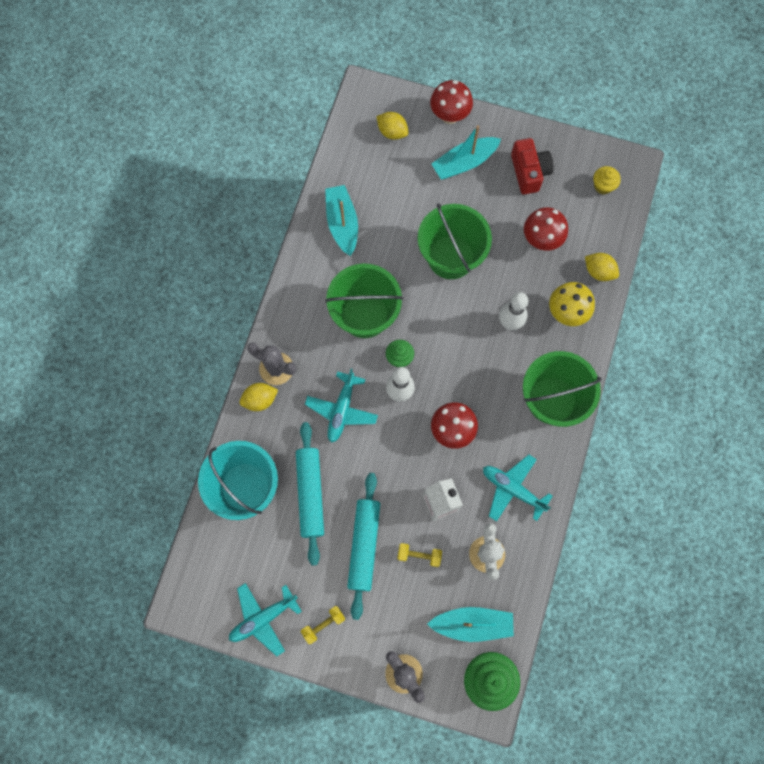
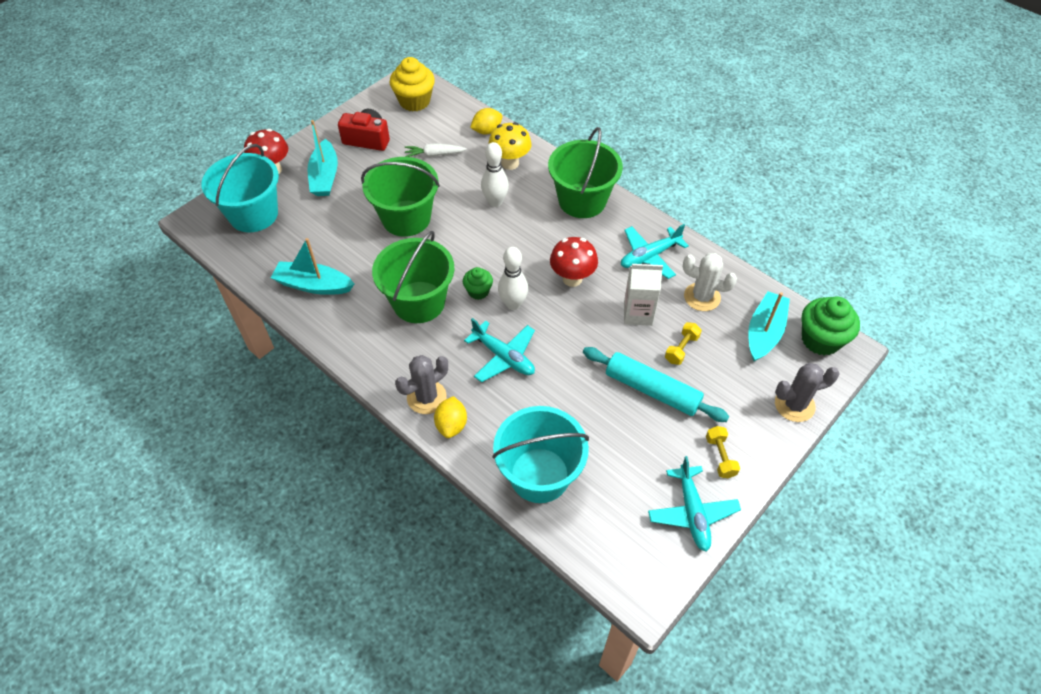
camera: 65 degrees left, 20 degrees down
(310, 494) = (577, 417): turquoise rolling pin -> none
(392, 132) = (253, 214): yellow lemon -> turquoise bucket
(541, 240) = (434, 154): red mushroom -> white carrot
(603, 186) = (414, 101): yellow cupcake -> yellow cupcake, size x1.77

